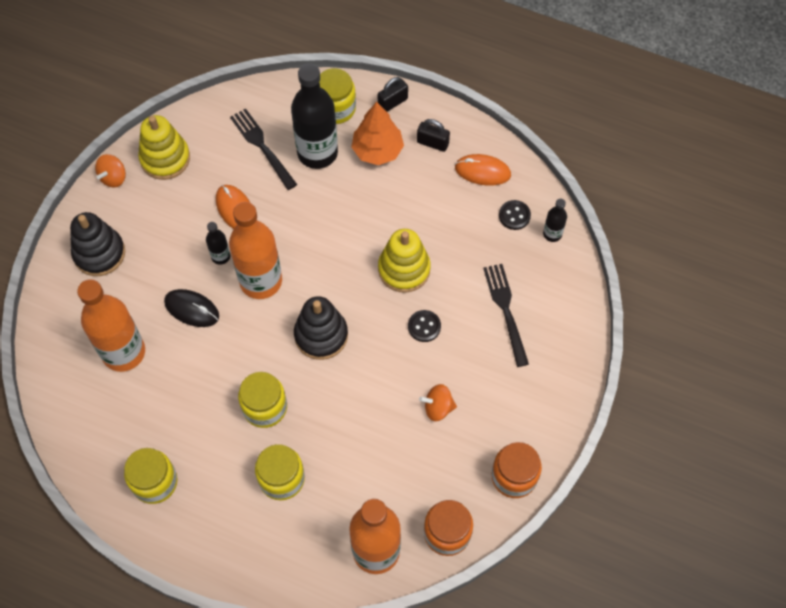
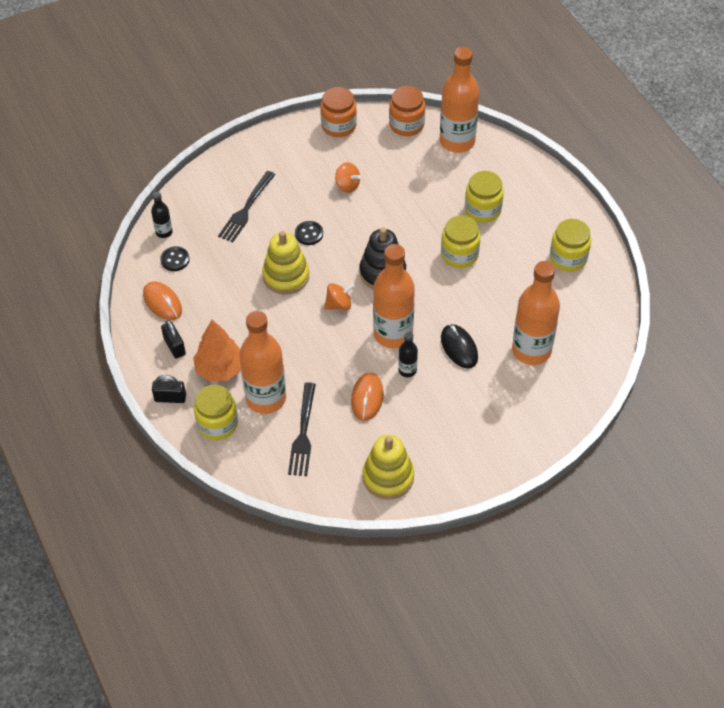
camera: 140 degrees left, 10 degrees down
(99, 253) = (498, 434): black stacking toy -> none
(113, 177) = (442, 490): orange spinning top -> orange spinning top (339, 304)
(317, 153) = (266, 398): black bottle -> orange bottle

